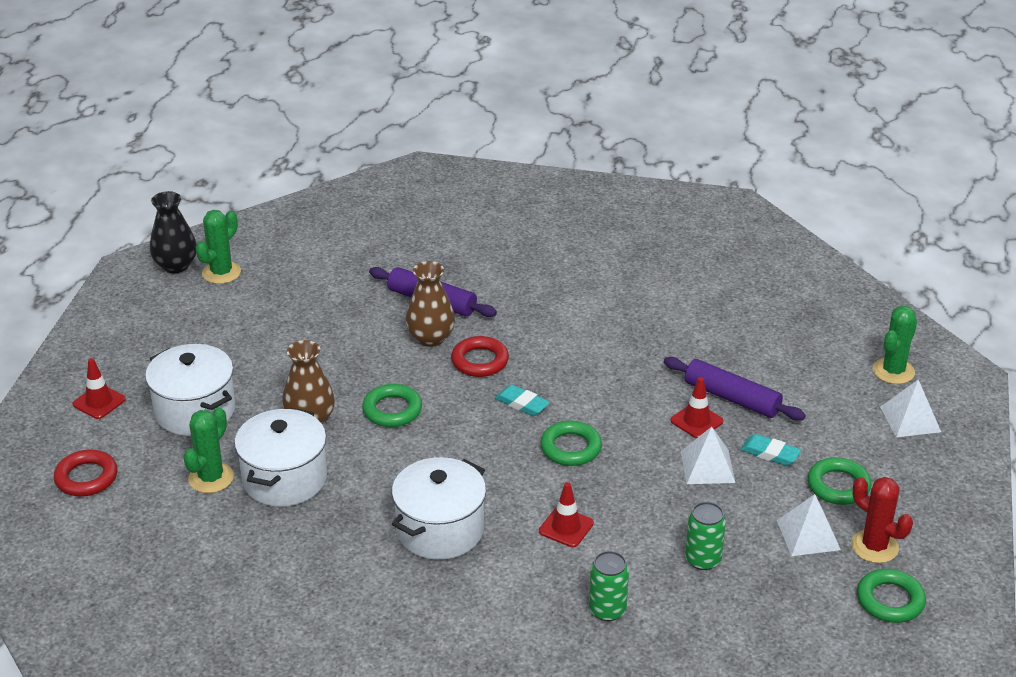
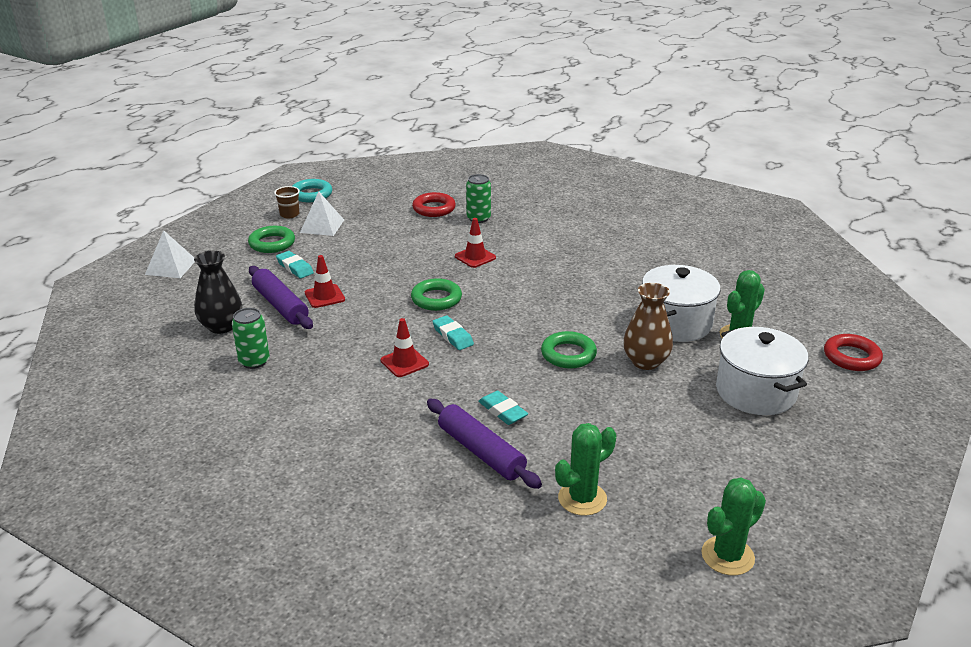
camera: 160 degrees left, 5 degrees down
(99, 402) = (857, 421): red traffic cone -> red traffic cone (404, 362)
(176, 265) = (792, 585): black vase -> black vase (221, 326)
(430, 338) = (503, 411): brown vase -> turquoise eraser
(440, 530) = (564, 271): white pot -> none
(480, 361) = (467, 378): red ring -> red ring (434, 208)
(703, 559) = (400, 227): green can -> green can (254, 361)
(707, 467) = (347, 269): white pyramid -> none
(874, 546) = (289, 214): red cactus -> brown cup
(890, 600) = (311, 194): green ring -> turquoise ring
(893, 371) = (135, 297): green cactus -> green cactus (582, 498)

